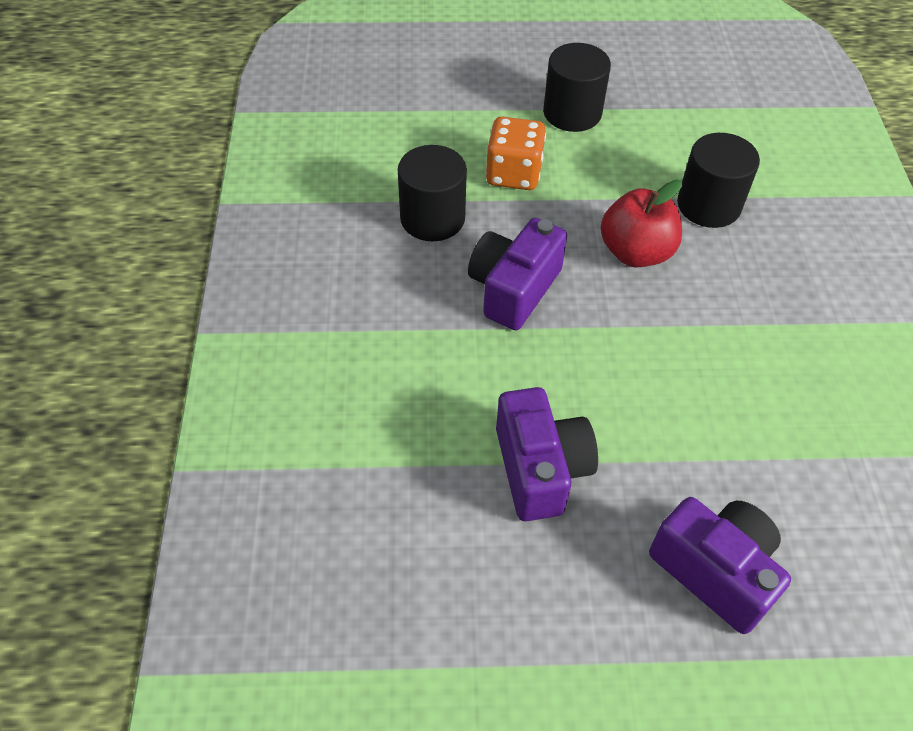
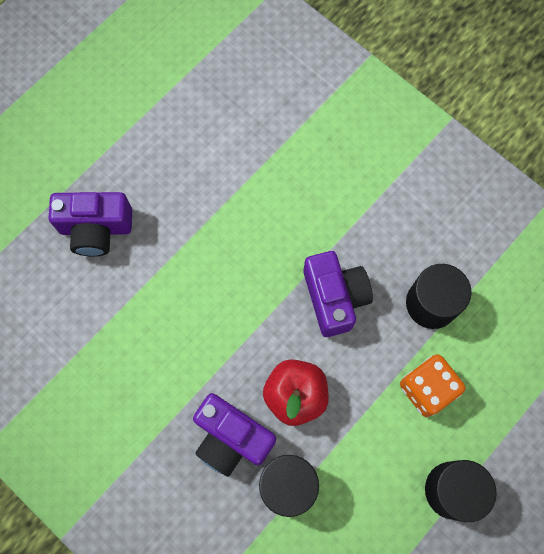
camera: 135 degrees right, 20 degrees up
(540, 468) = (217, 205): purple camera -> purple camera (231, 438)

